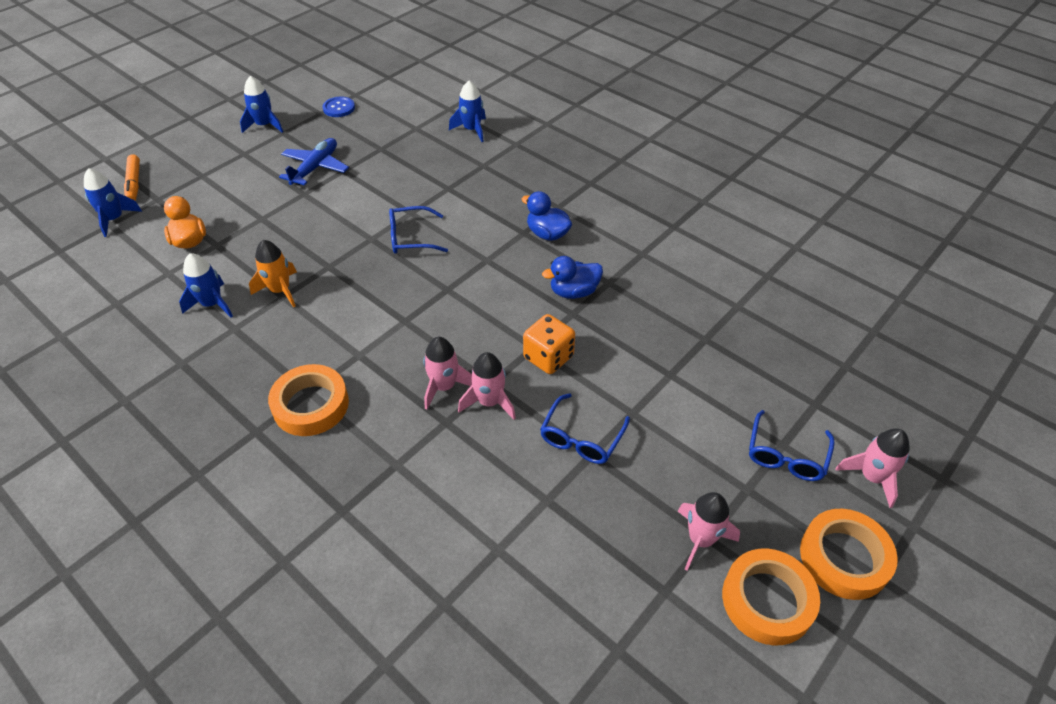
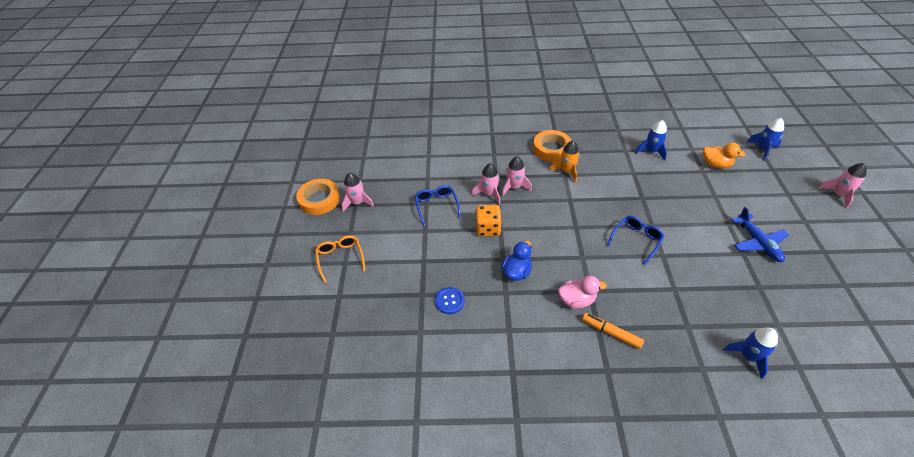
camera: 140 degrees right, 0 degrees up
(134, 183) = (799, 167): orange marker -> orange marker (611, 333)
(264, 125) = (843, 248): blue rocket -> none
(280, 290) = (639, 174): orange rocket -> orange rocket (566, 171)
(339, 108) = (847, 299): blue button -> blue button (449, 301)
(547, 234) = (576, 300): blue duck -> pink duck
(786, 455) = (340, 258): blue glasses -> orange glasses
(844, 558) = (294, 232): orange tape -> none
(871, 477) = (294, 275): pink rocket -> pink rocket (838, 194)

